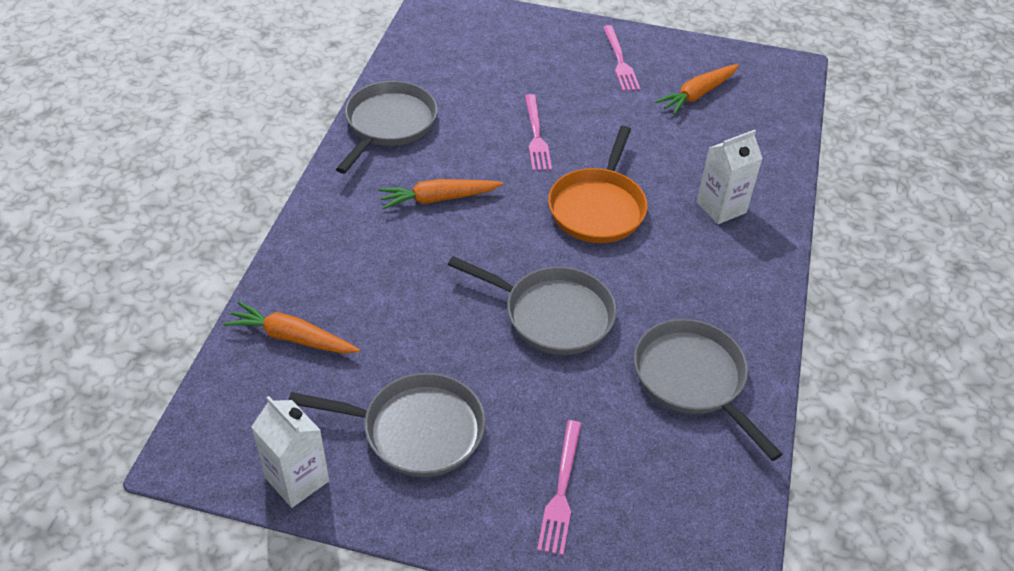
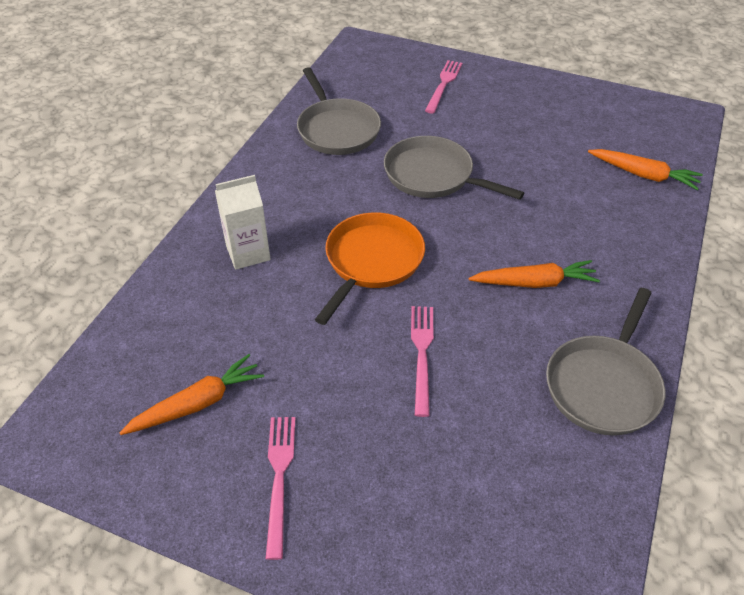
camera: 170 degrees left, 0 degrees up
(297, 479) = (612, 100): white carton -> none
(416, 430) = (538, 117): grey pan -> none

